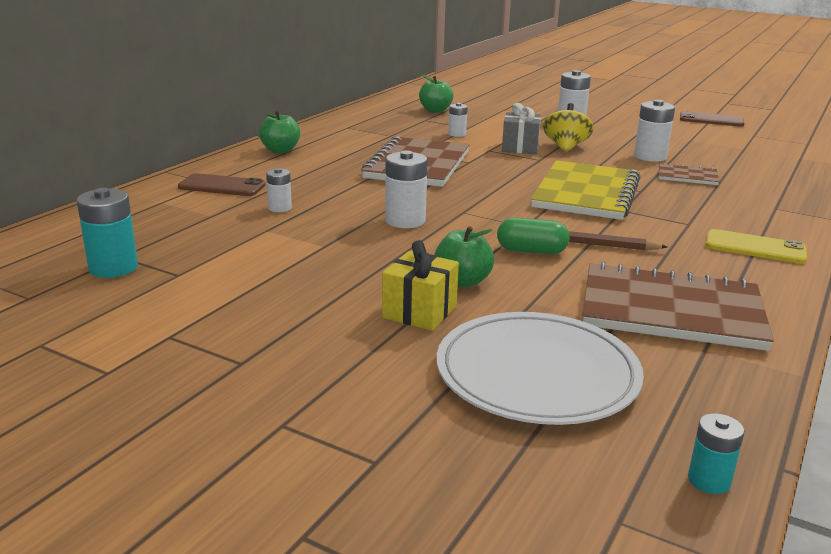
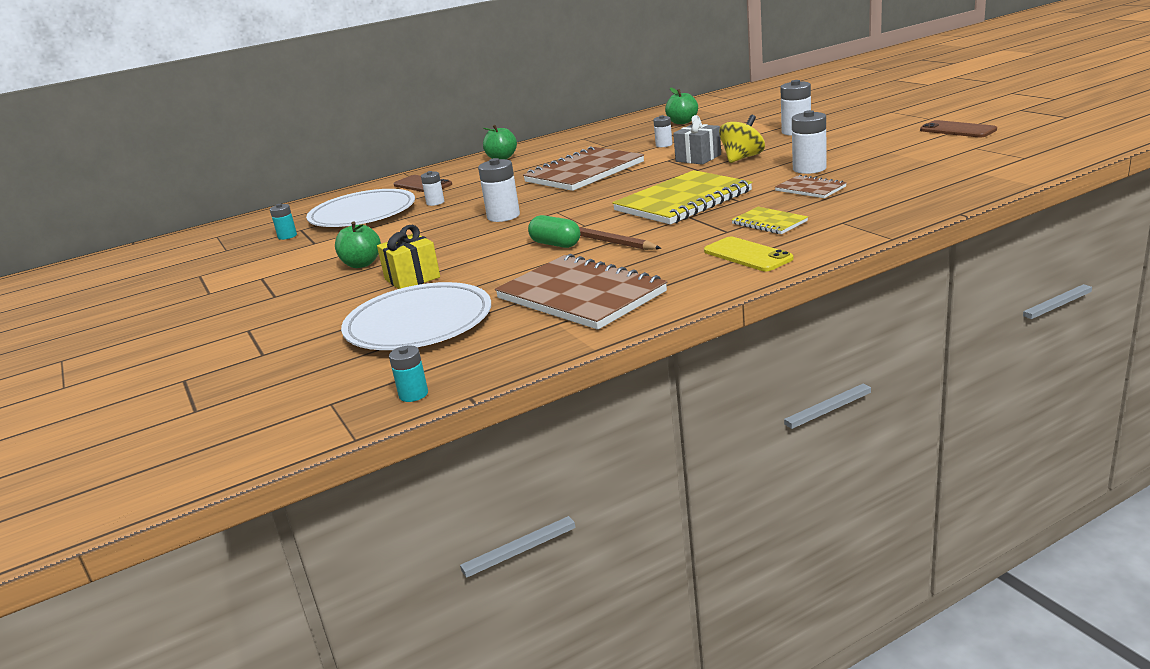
camera: 35 degrees right, 0 degrees up
(113, 268) = (287, 236): turquoise battery -> turquoise battery, size x0.59
(192, 228) = (363, 214): none -> white plate
(462, 281) = (471, 261): green apple -> green apple (362, 264)
(712, 212) = (769, 222): none -> yellow notebook

